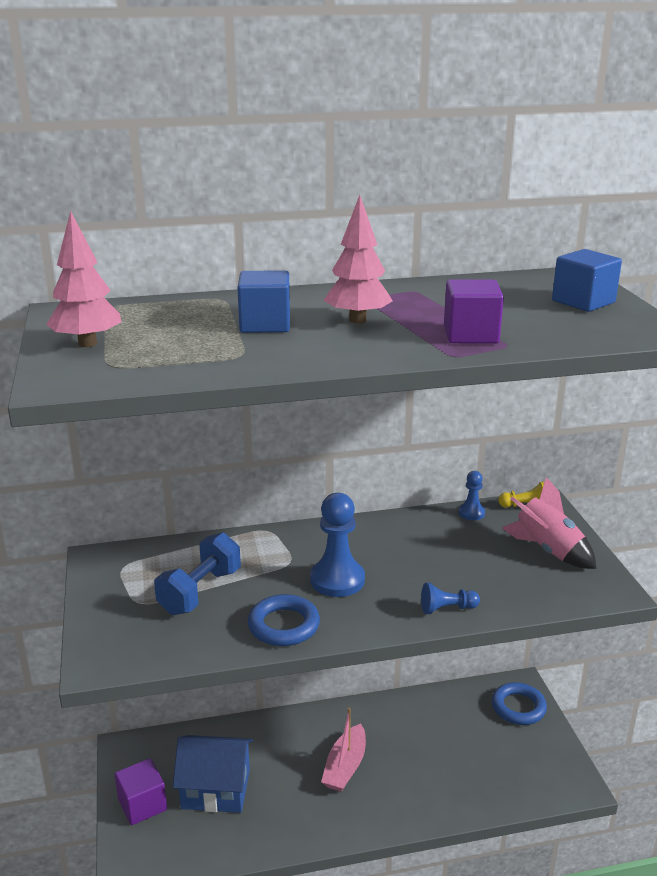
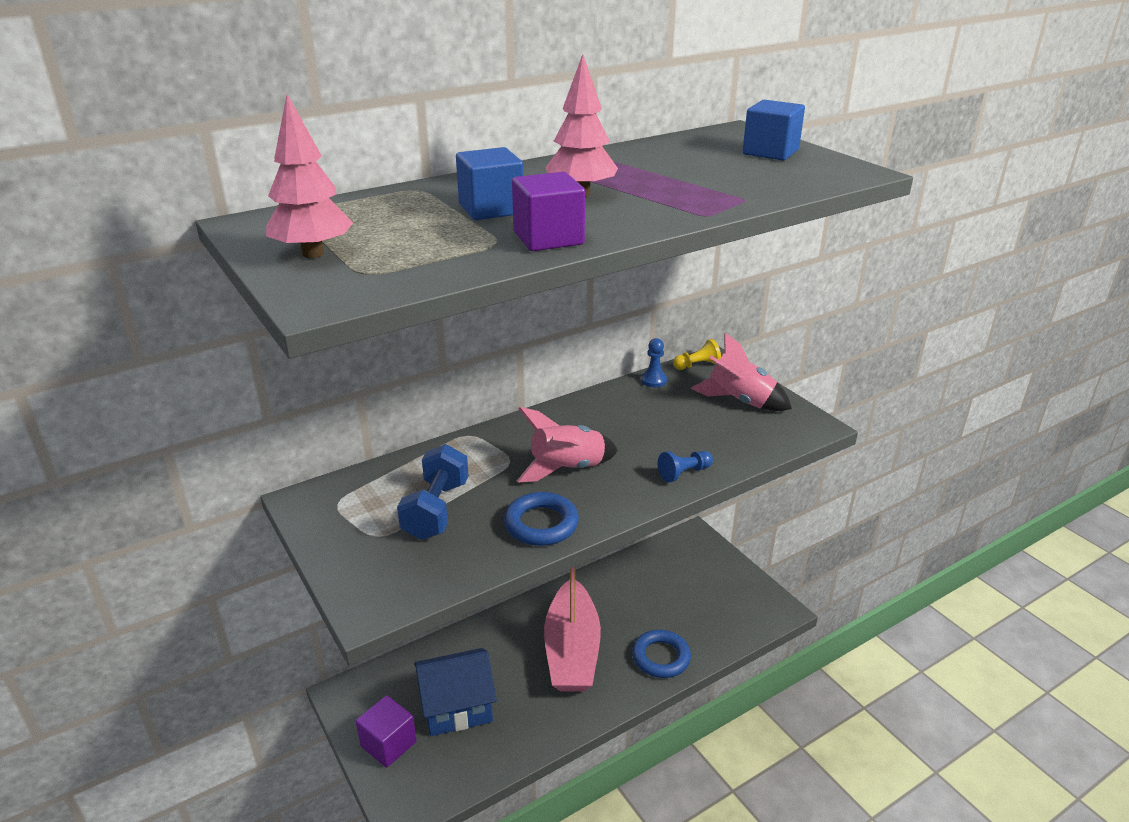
camera: 20 degrees left, 5 degrees up
(337, 580) = (567, 469): blue pawn -> pink rocket
(345, 767) = (572, 650): pink boat -> pink boat, size x1.68
(470, 335) = (702, 194): purple cube -> purple cube (548, 238)
(518, 707) = (701, 555): blue ring -> blue ring (661, 657)

